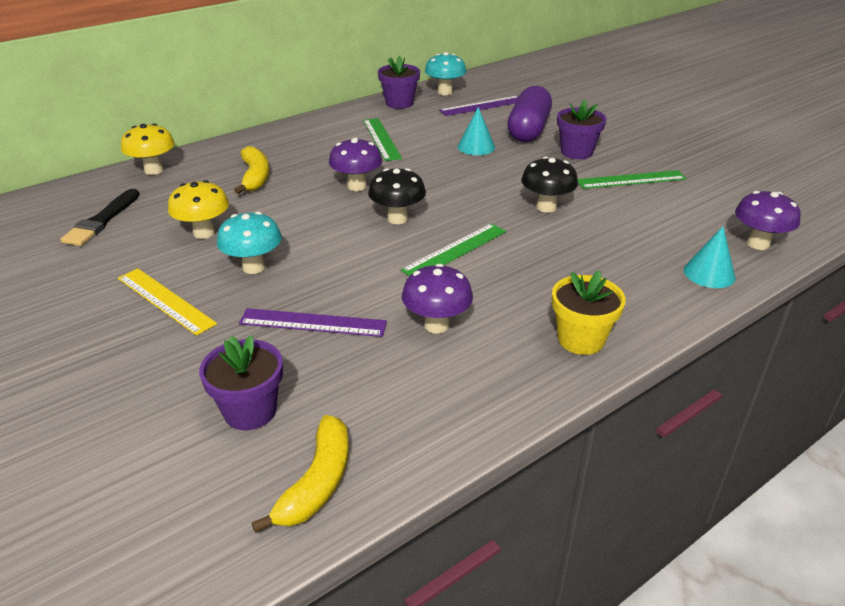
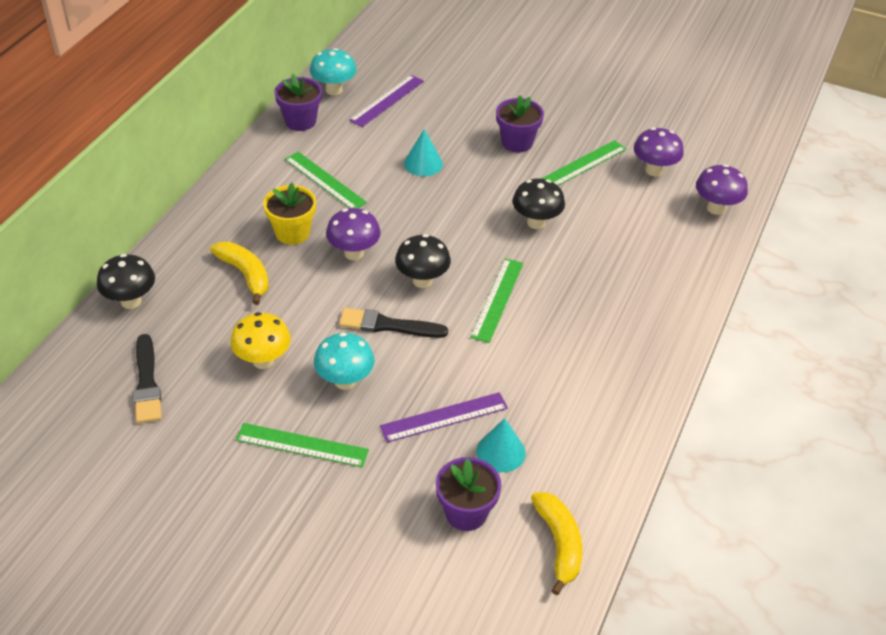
camera: 30 degrees left, 10 degrees up
(154, 170) = (131, 301): yellow mushroom -> black mushroom
(165, 300) = (302, 445): yellow ruler -> green ruler
(334, 240) = (388, 325): none -> black brush
(436, 325) = (539, 381): purple mushroom -> purple mushroom (654, 170)
(528, 130) = (454, 124): purple capsule -> none
(581, 339) = (648, 353): yellow flower pot -> yellow flower pot (292, 233)
(709, 273) = (698, 253): turquoise cone -> turquoise cone (501, 452)

